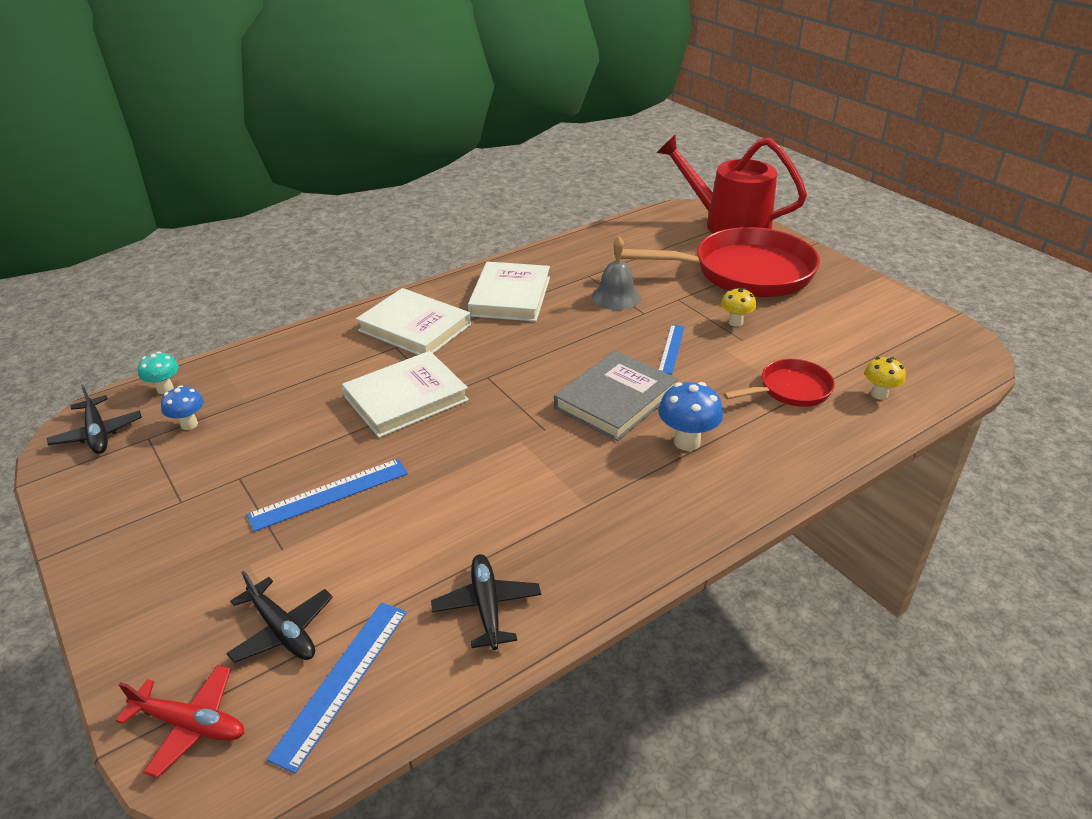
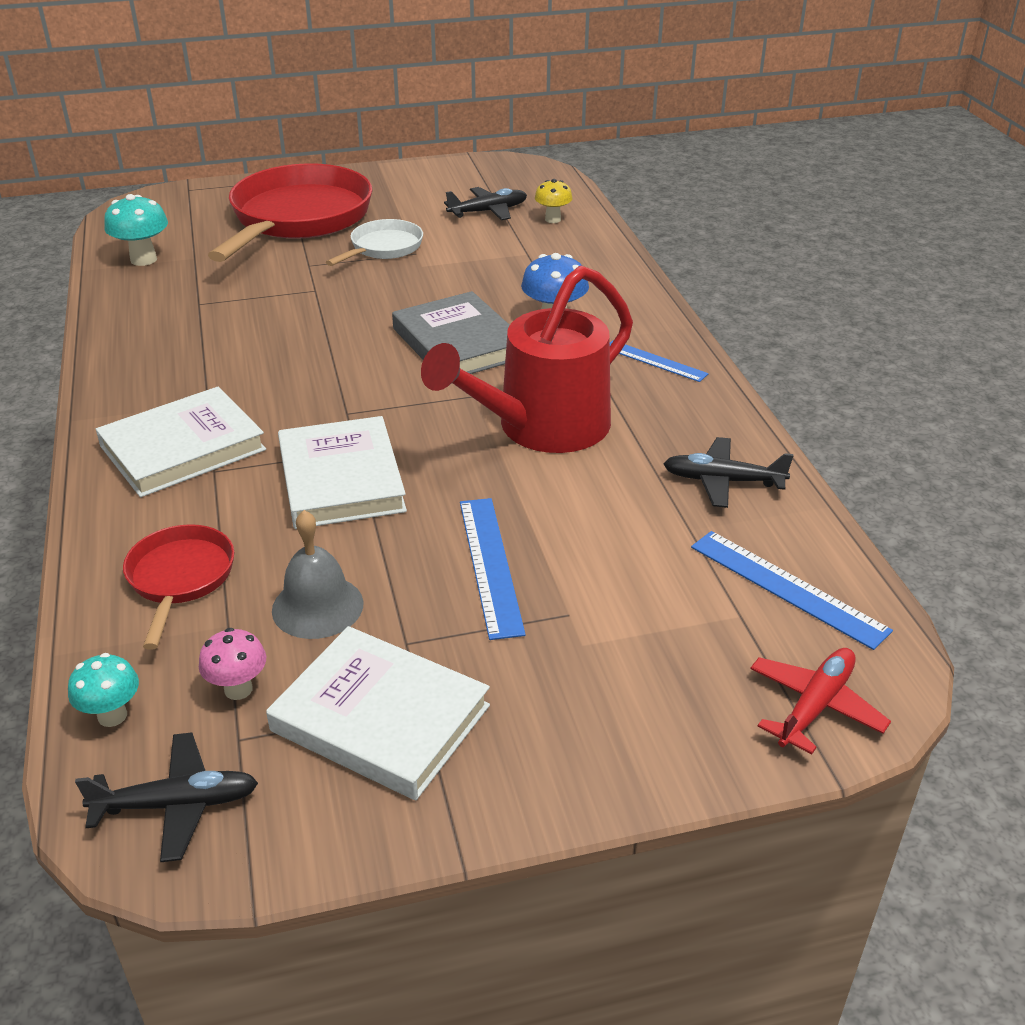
camera: 70 degrees left, 0 degrees up
(189, 424) = (238, 689): blue mushroom -> pink mushroom
(282, 630) = (702, 624): black plane -> black plane (488, 211)
(510, 296) = (185, 364): white book -> white book (380, 718)
(616, 297) = (264, 297): grey bell -> grey bell (317, 606)
(628, 238) = (143, 259): none -> turquoise mushroom
(671, 348) = (397, 292): blue ruler -> blue ruler (655, 361)
(727, 224) = (188, 200): red watering can -> red watering can (541, 428)
(735, 322) = (383, 248): yellow mushroom -> white pan
(790, 390) = (515, 253): red pan -> red pan (180, 578)

